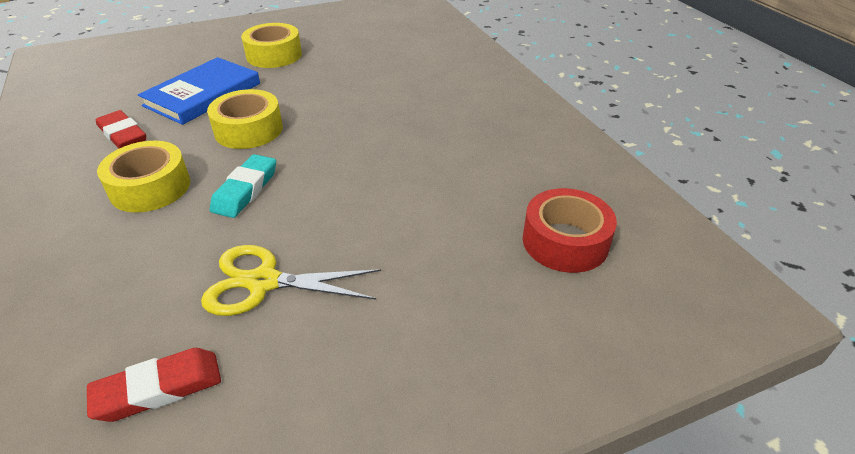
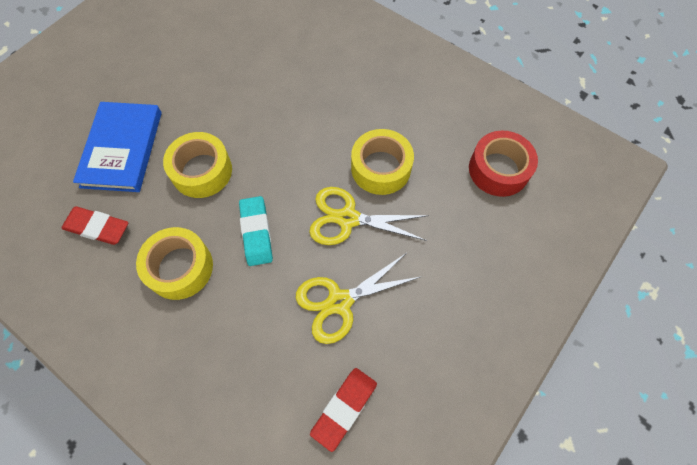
camera: 30 degrees left, 25 degrees up
(274, 55) = (140, 70): yellow tape -> yellow tape (381, 168)
(346, 215) = (347, 218): none -> yellow scissors

